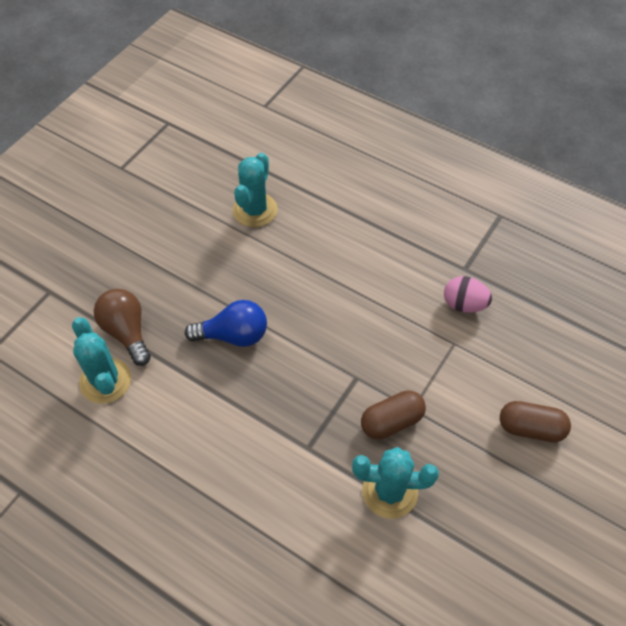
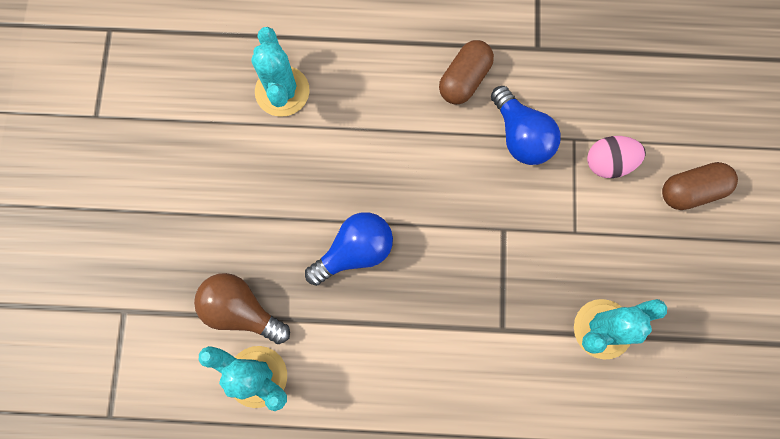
camera: 30 degrees left, 20 degrees up
(391, 421) = (563, 256): brown capsule -> brown capsule (464, 79)
(412, 321) = (521, 136): none -> blue light bulb
(464, 304) = (559, 90): pink egg -> pink egg (608, 163)

